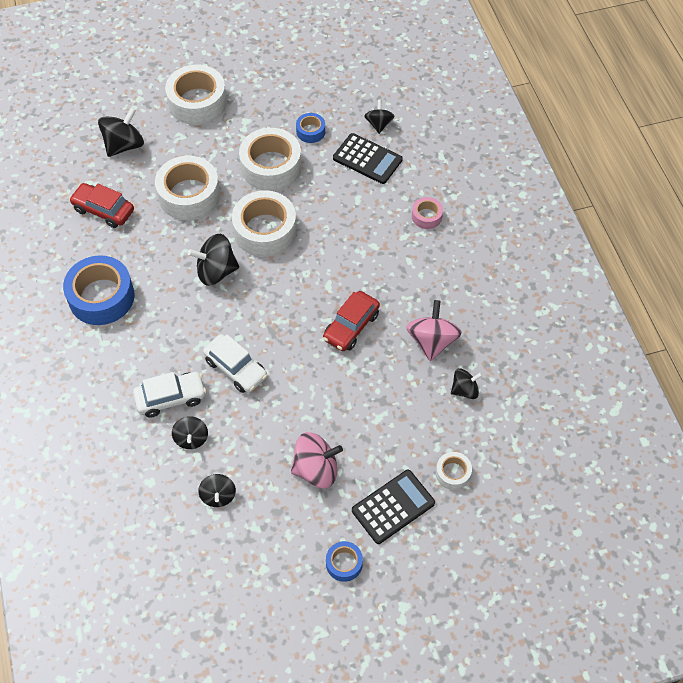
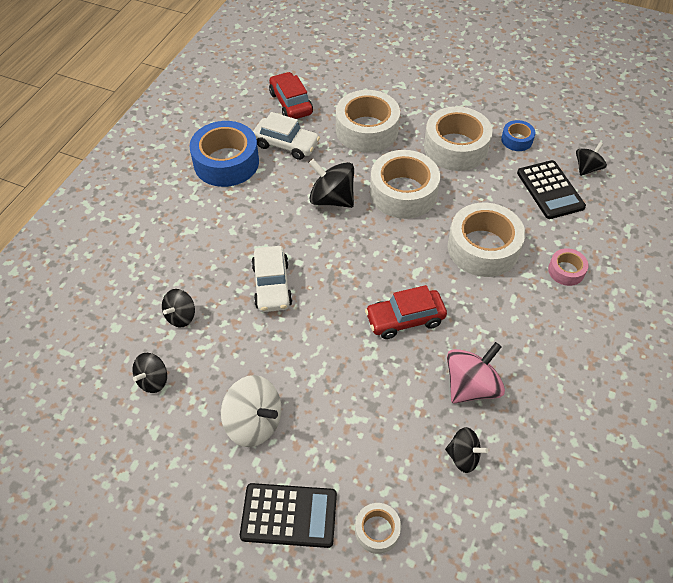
camera: 40 degrees right, 5 degrees down
(124, 145) = (352, 68): black spinning top -> none
(171, 398) = (198, 272): white car -> white car (286, 144)
(197, 102) = (439, 69): white tape -> white tape (483, 248)
(316, 469) = (254, 422): pink spinning top -> white spinning top
(344, 563) = (193, 532): blue tape -> none

